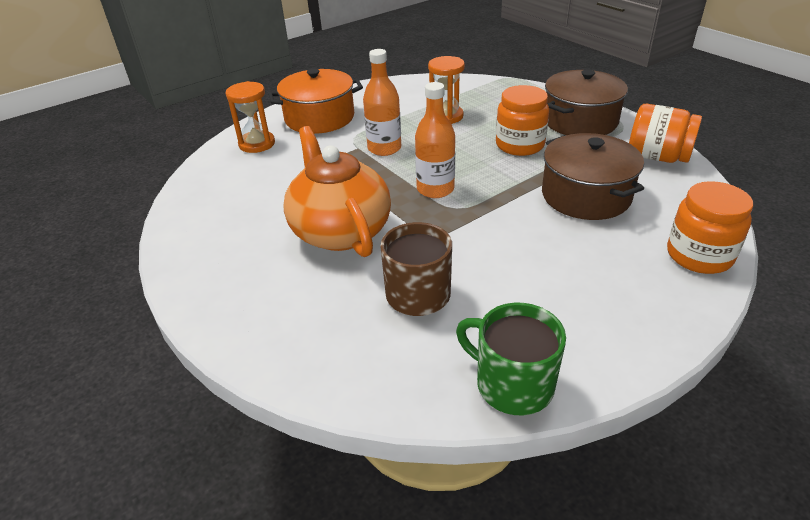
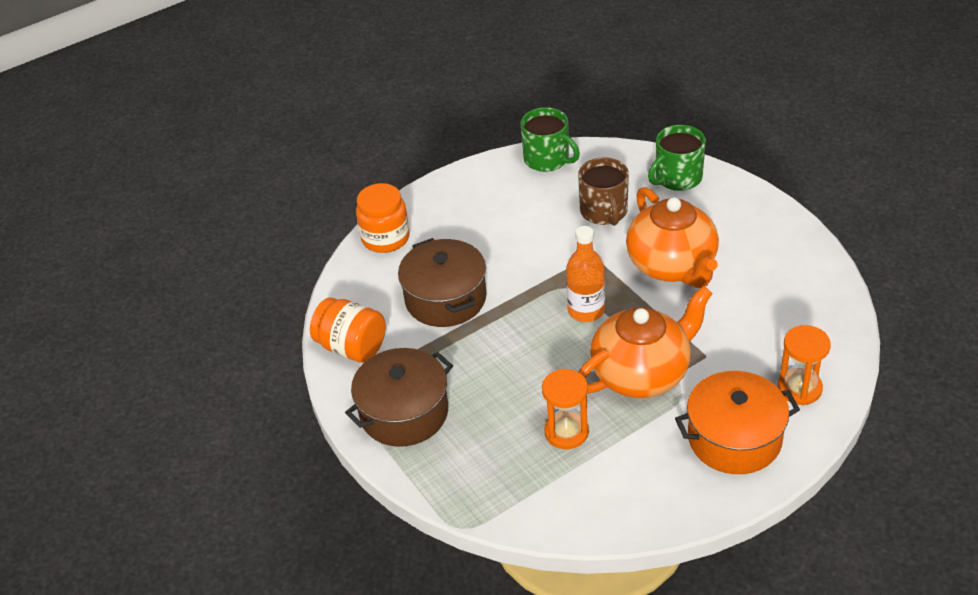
camera: 175 degrees left, 5 degrees up
(307, 347) = (677, 178): none -> green mug
(384, 148) = (642, 373): orange bottle -> orange teapot
(519, 145) = (487, 372): orange jar -> none

